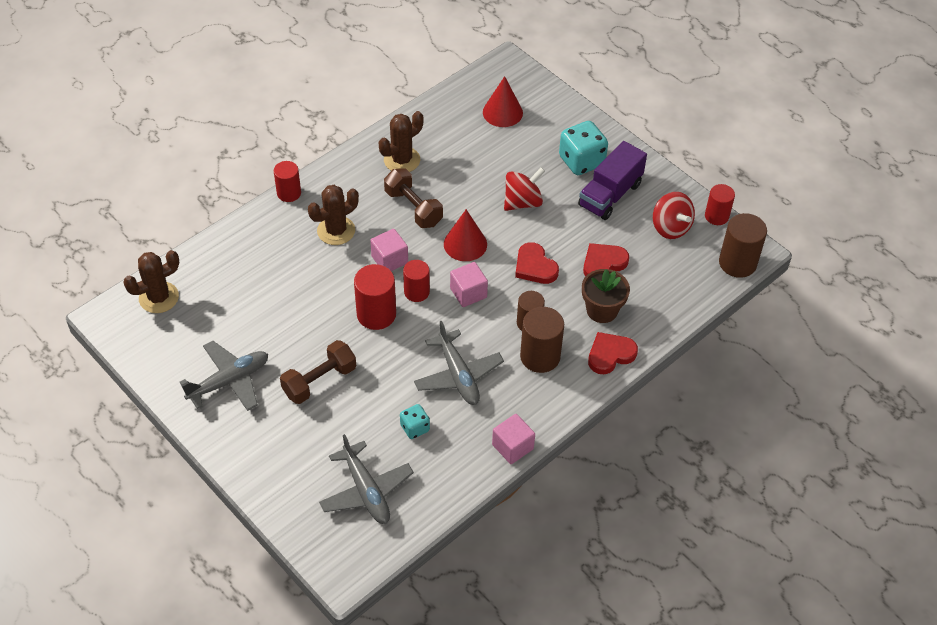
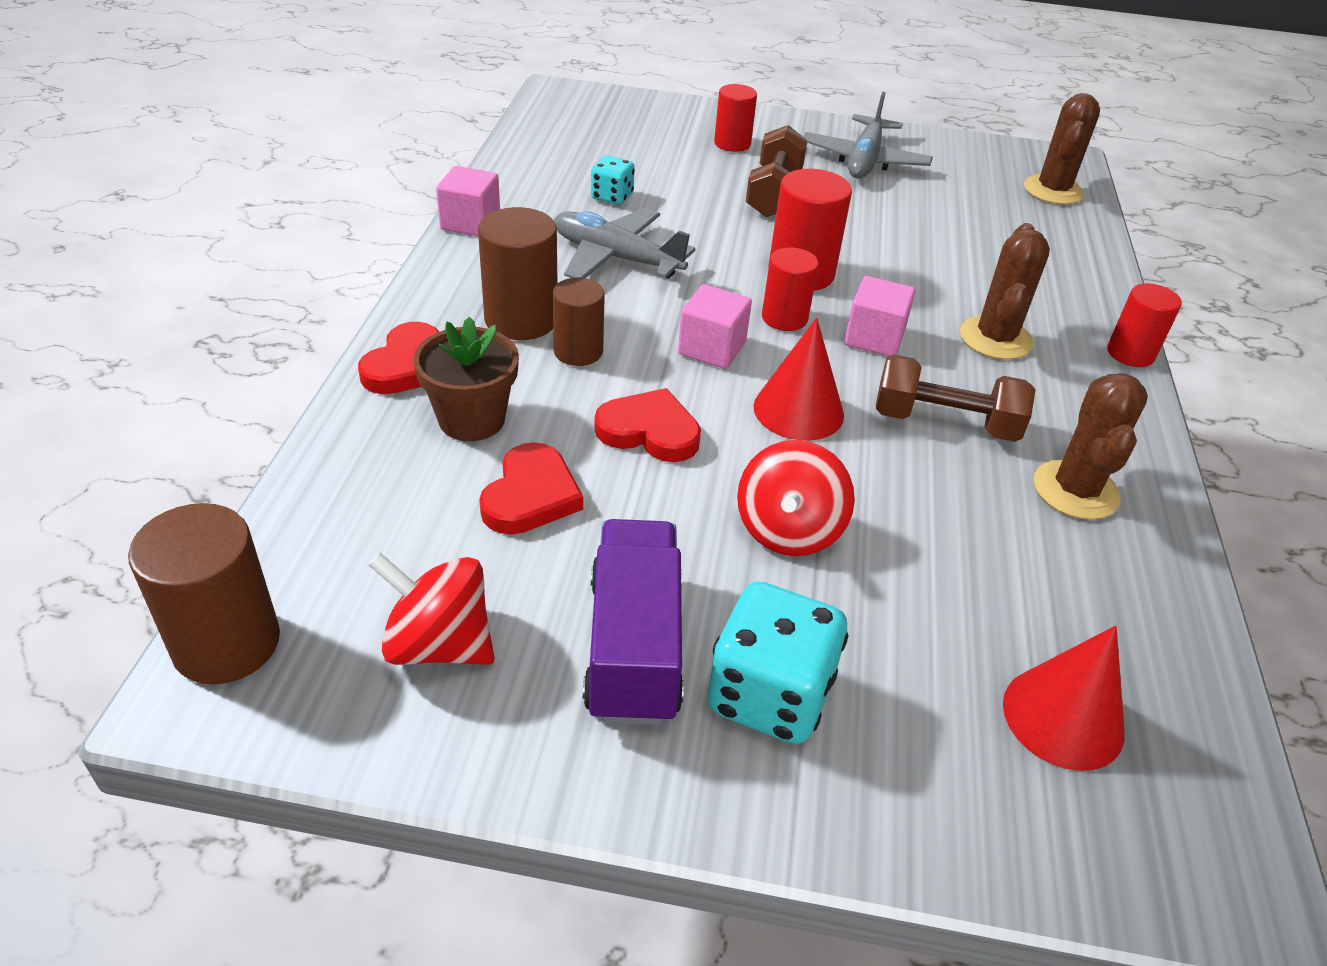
camera: 140 degrees right, 10 degrees down
(366, 490) = (605, 140): grey plane -> none
(716, 216) = (336, 740): red cylinder -> red cylinder (732, 143)

